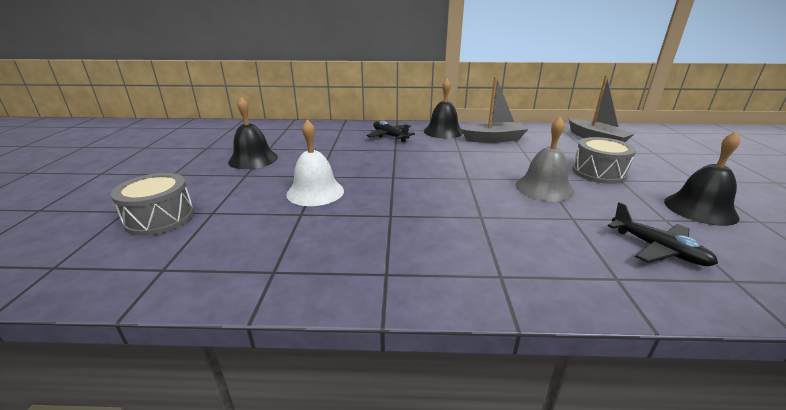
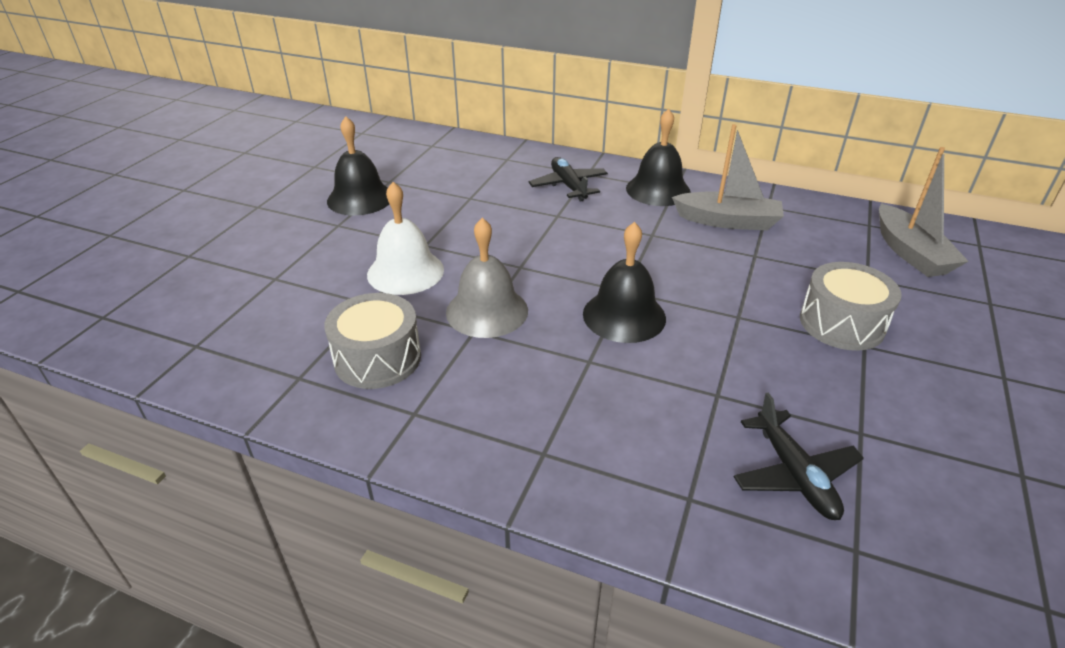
camera: 20 degrees right, 10 degrees up
(160, 218) = (218, 274): grey drum -> grey drum (378, 358)
(544, 188) = (723, 333): grey bell -> grey bell (487, 311)
(700, 209) = (942, 429): black bell -> black bell (624, 315)

